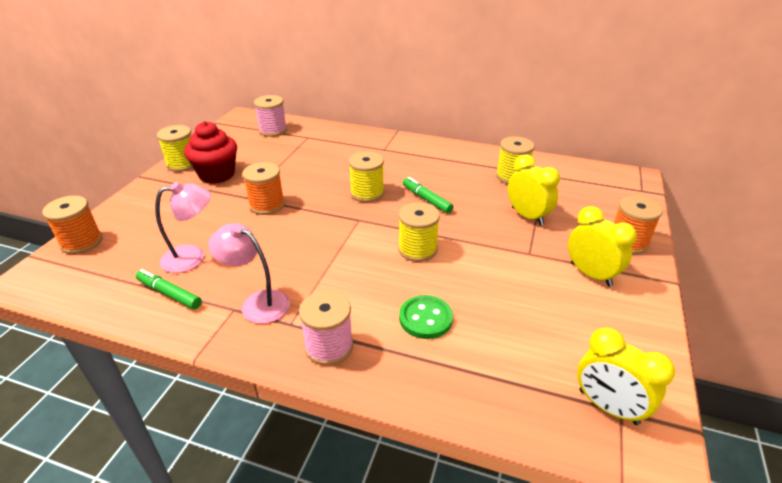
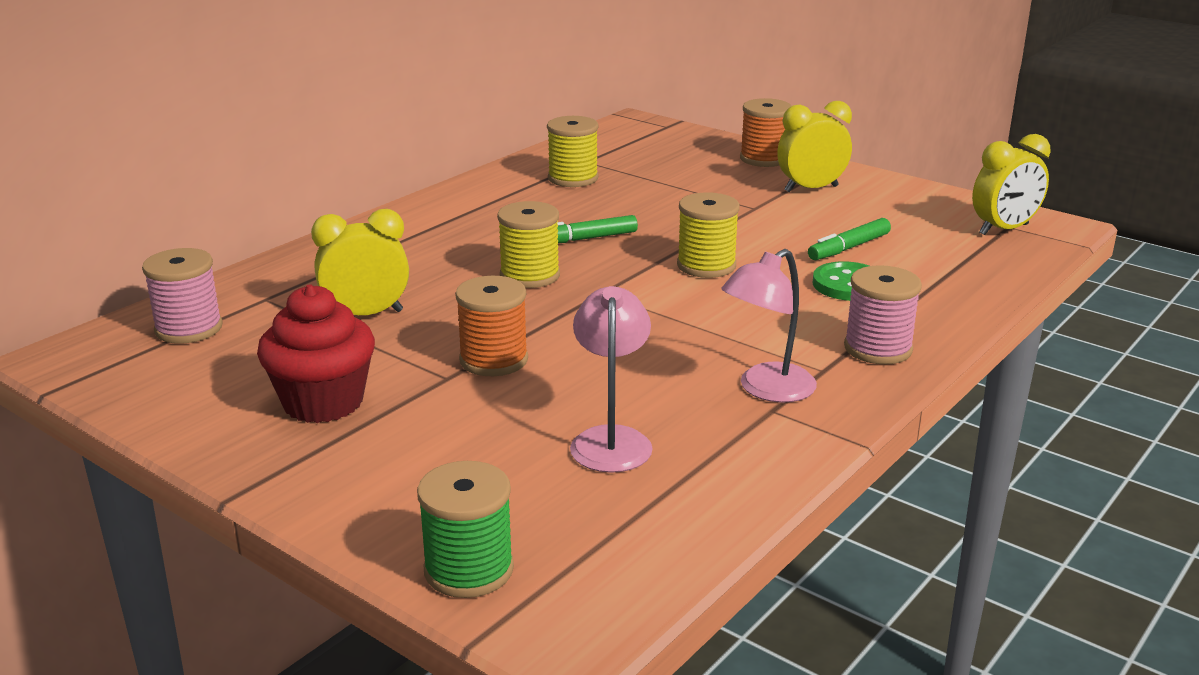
camera: 70 degrees left, 10 degrees down
(81, 242) = (469, 570): orange spool -> green spool
(169, 294) = (706, 464): green marker -> green marker (848, 248)
(183, 164) = (228, 441): yellow spool -> none
(527, 216) = (676, 191): yellow clock -> yellow clock (366, 315)

